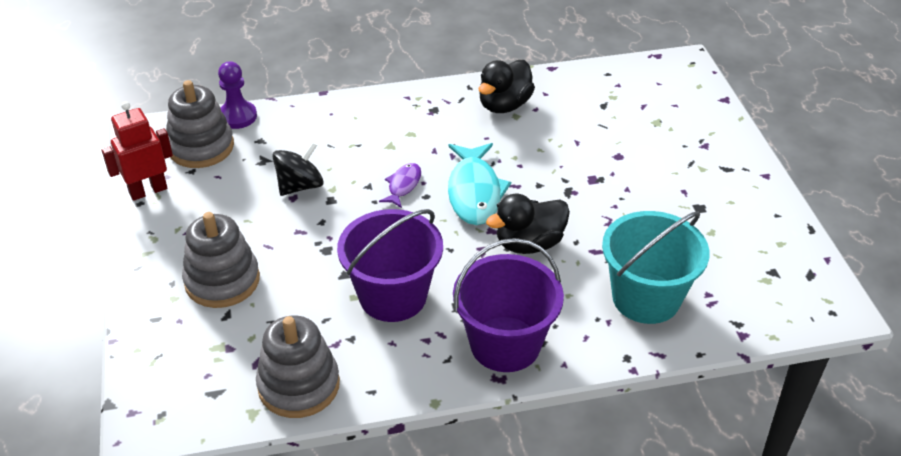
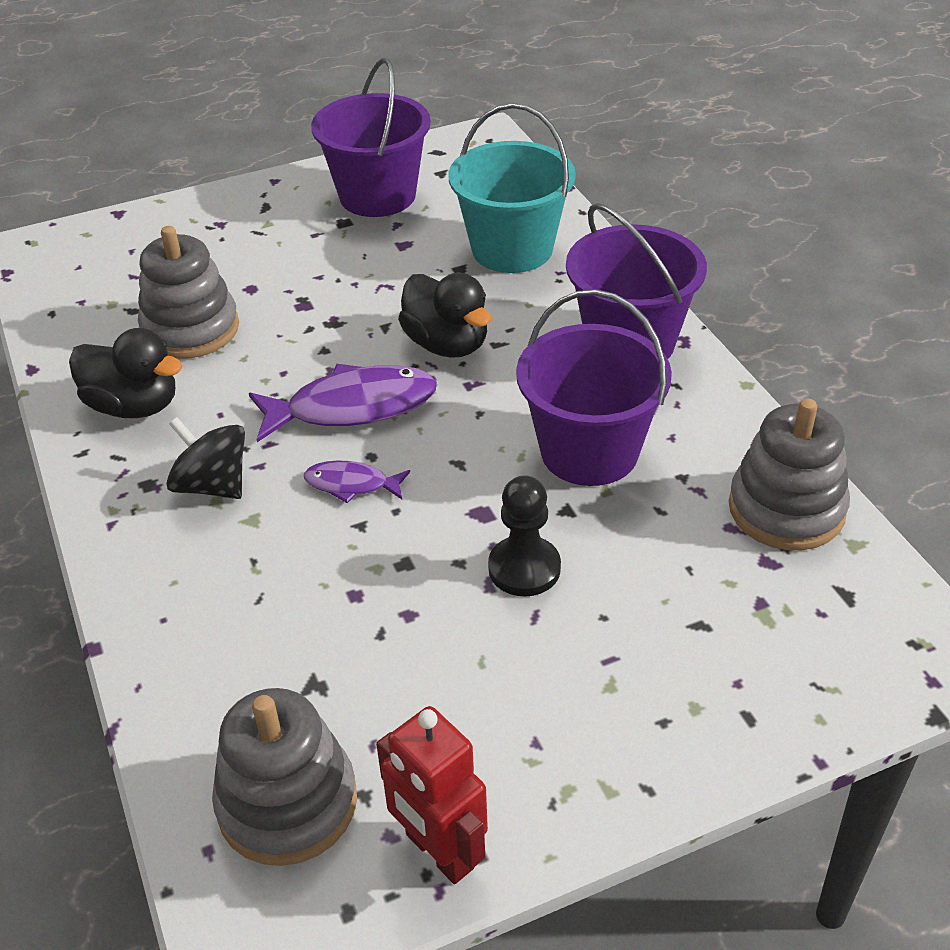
camera: 100 degrees left, 0 degrees up
(222, 280) = (632, 652): grey stacking toy -> grey stacking toy (191, 329)
(237, 116) = (179, 769): purple pawn -> none
(300, 186) = (377, 612): black spinning top -> black spinning top (212, 485)
(304, 247) = (524, 568): none -> black pawn
(474, 192) = (353, 407): turquoise fish -> purple fish
(737, 229) = (377, 196): none -> purple bucket

